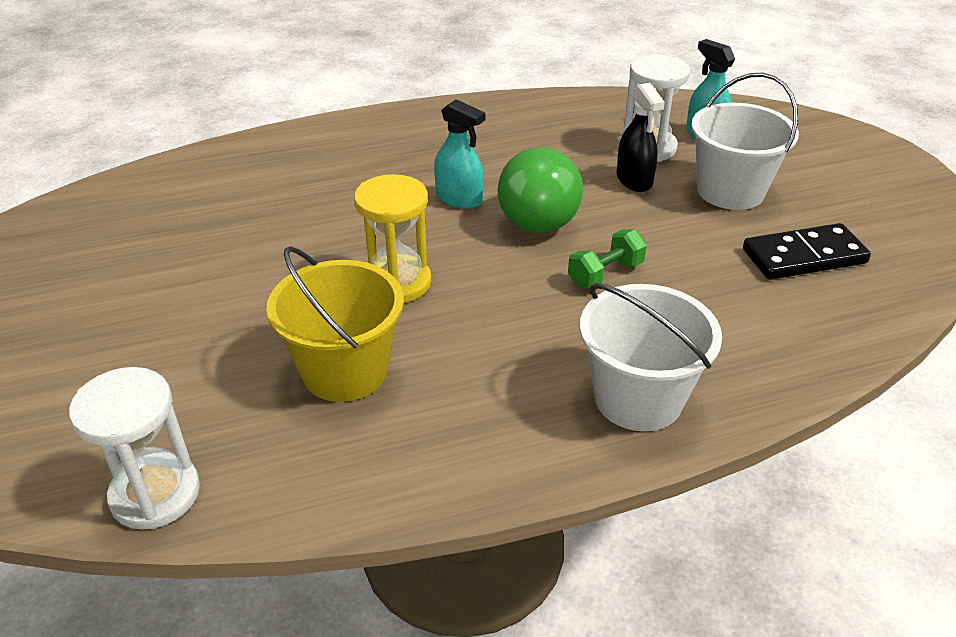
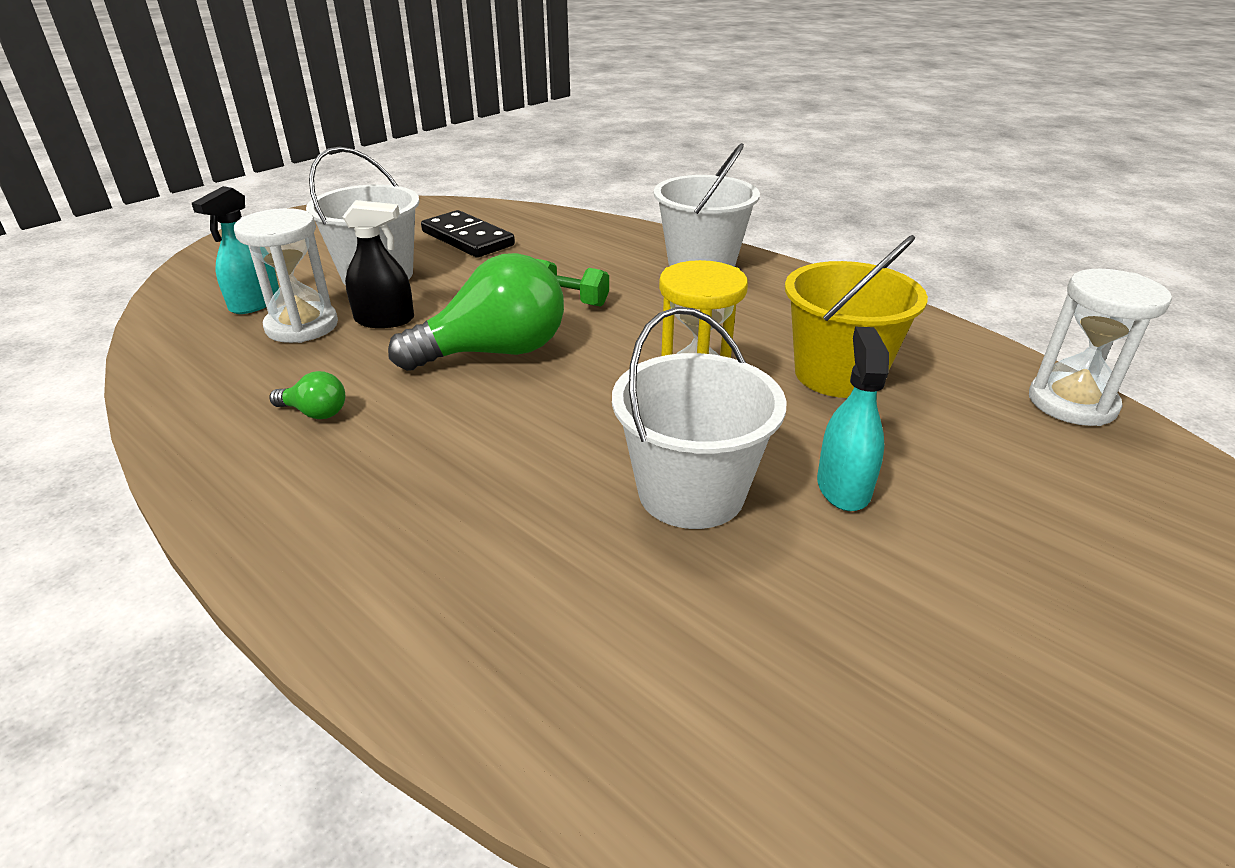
camera: 120 degrees left, 5 degrees down
(302, 237) = (691, 492): none -> white bucket
(459, 198) = (502, 409): turquoise spray bottle -> turquoise spray bottle (843, 487)
(518, 138) = (315, 413): none -> green light bulb
(634, 180) = (385, 320): black spray bottle -> black spray bottle turned 45 degrees clockwise

